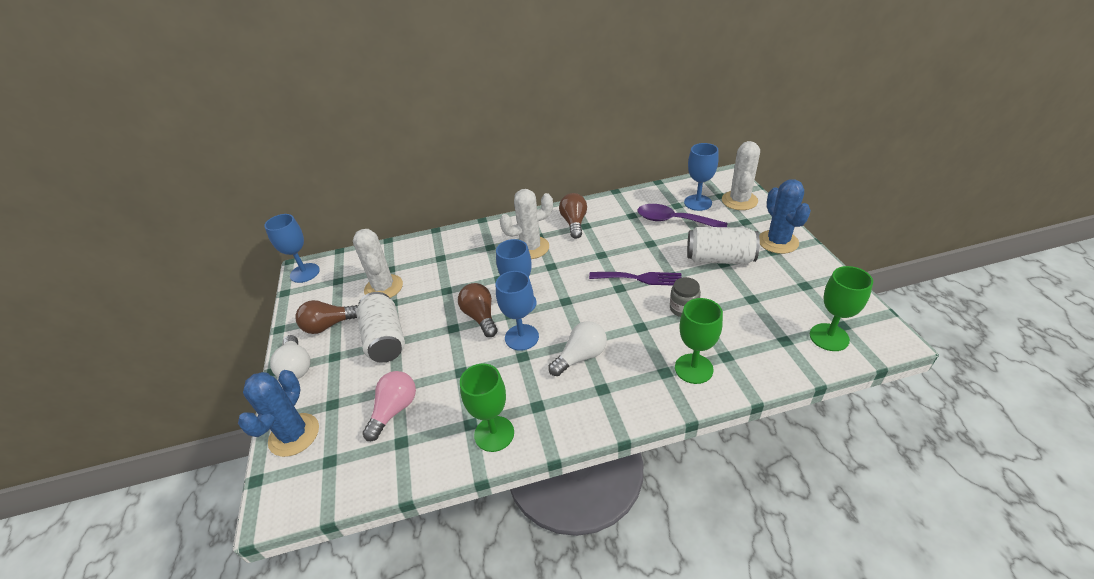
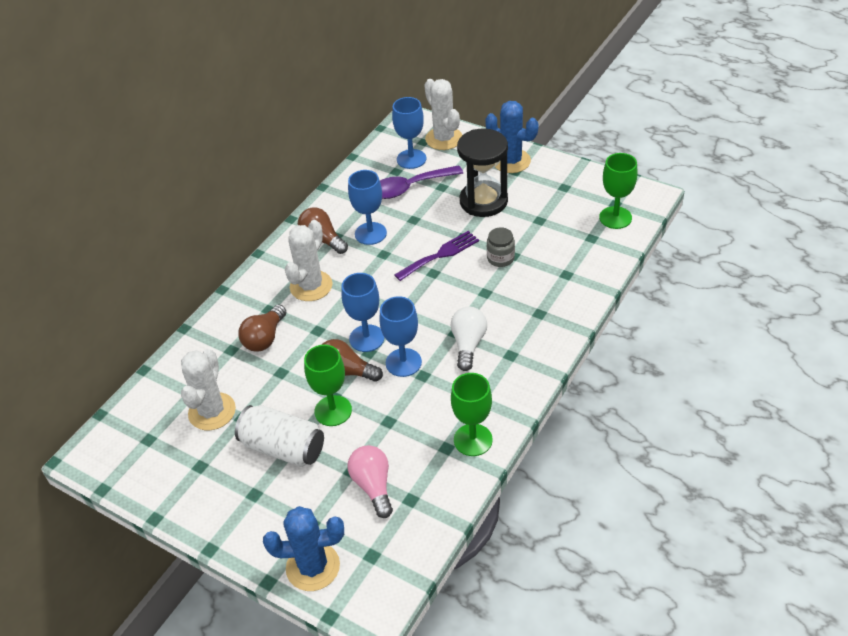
camera: 45 degrees left, 5 degrees up
(294, 435) = (313, 567): blue cactus -> blue cactus turned 60 degrees counterclockwise
(296, 367) = (229, 528): white light bulb -> none
(305, 273) = (95, 458): blue goblet -> blue goblet (370, 233)
(329, 325) = (206, 478): brown light bulb -> brown light bulb (265, 338)
(383, 287) = (212, 411): white cactus -> white cactus turned 75 degrees clockwise
(693, 368) = (555, 297): green goblet -> green goblet (333, 411)
(719, 259) = (483, 201): white can -> black hourglass

